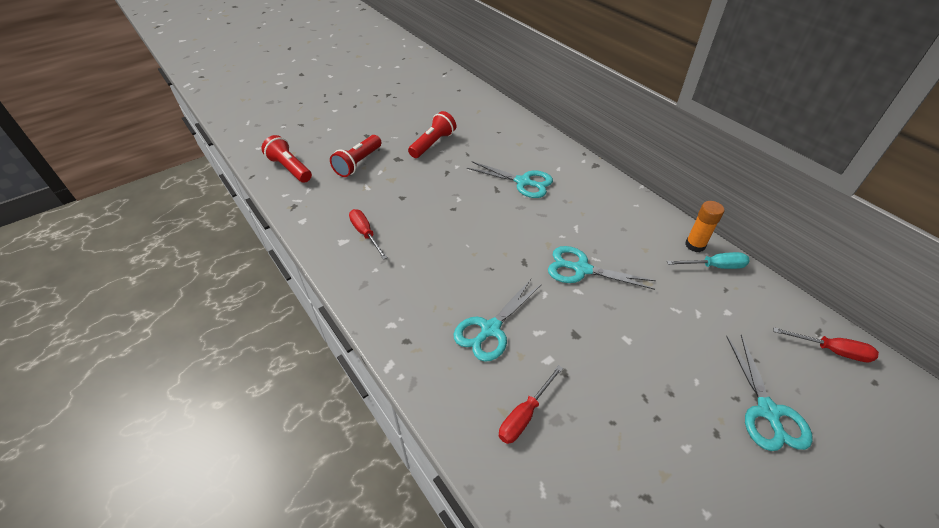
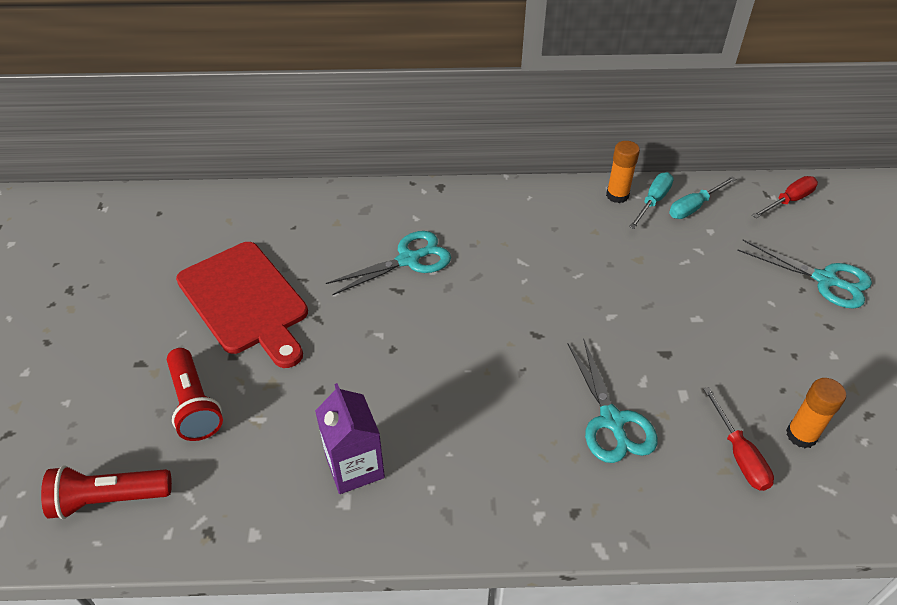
camera: 55 degrees left, 0 degrees up
(365, 234) = (354, 466): red screwdriver -> purple carton
(433, 144) = (245, 301): red flashlight -> red cutting board
(578, 451) = (801, 435): none -> orange glue stick
(581, 269) = (584, 295): turquoise scissors -> none
(740, 292) = (694, 207): none -> turquoise screwdriver

